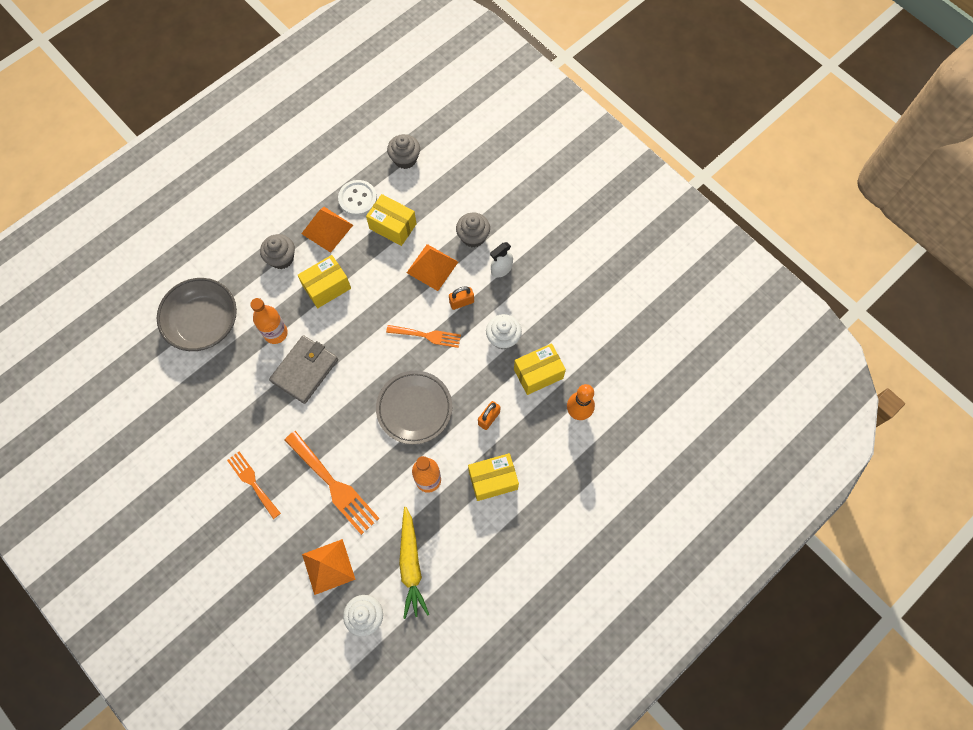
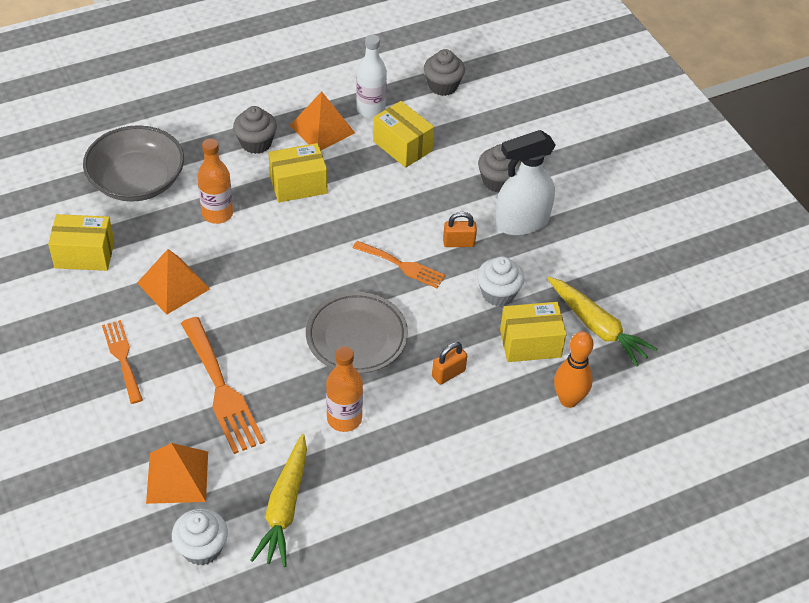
camera: 15 degrees right, 20 degrees down
(305, 370) = (236, 260): grey wallet -> none
(357, 199) = (370, 109): white button -> white bottle
(432, 267) = (435, 198): orange pyramid -> orange pyramid (173, 285)
(493, 480) = (429, 443): yellow box -> yellow box (84, 254)
(501, 269) = (521, 222): white spray bottle -> white spray bottle, size x1.81
(580, 344) = (597, 327): none -> yellow carrot

